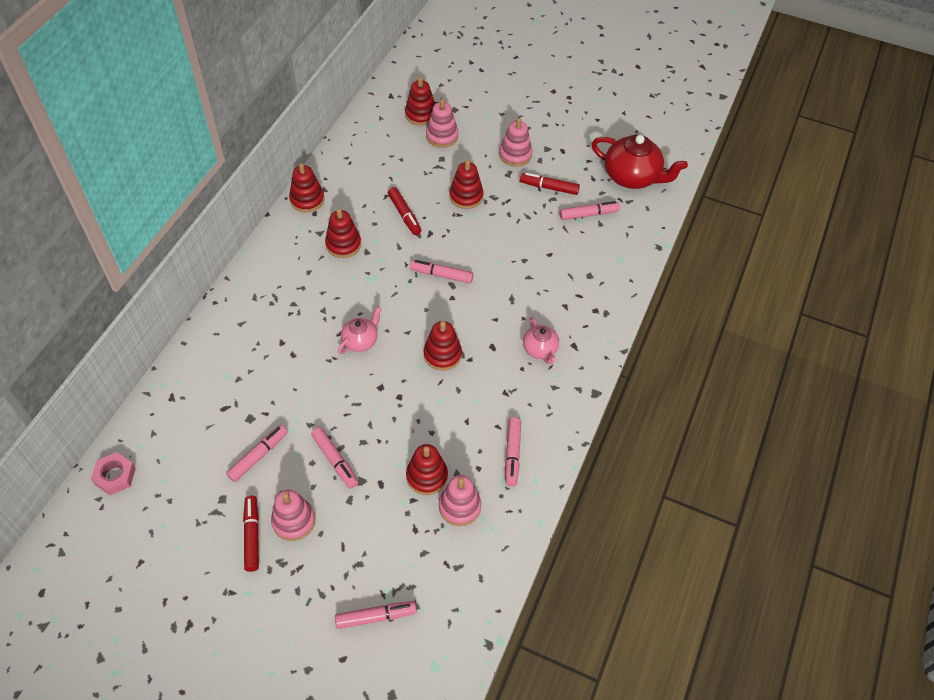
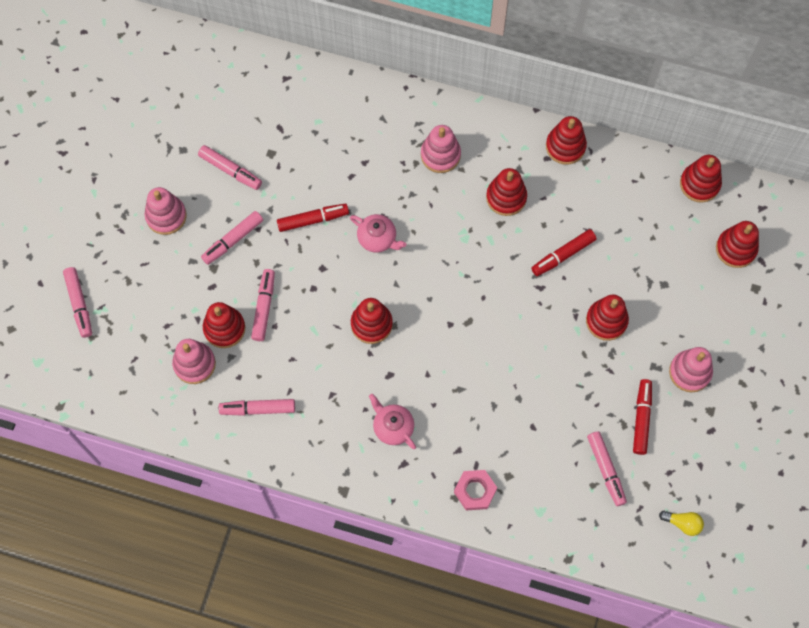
camera: 85 degrees right, 15 degrees up
(115, 476) = (197, 54): pink nut -> pink nut (475, 491)
(252, 536) = (148, 184): red marker -> red marker (313, 220)
(362, 126) = (699, 184): none -> red stacking toy
(441, 275) = (480, 308): pink marker -> pink marker (264, 307)
(442, 136) = (703, 279): pink stacking toy -> pink stacking toy (440, 155)
(540, 350) = (392, 427): pink teapot -> pink teapot turned 75 degrees clockwise
(632, 177) = (682, 523): red teapot -> yellow light bulb

